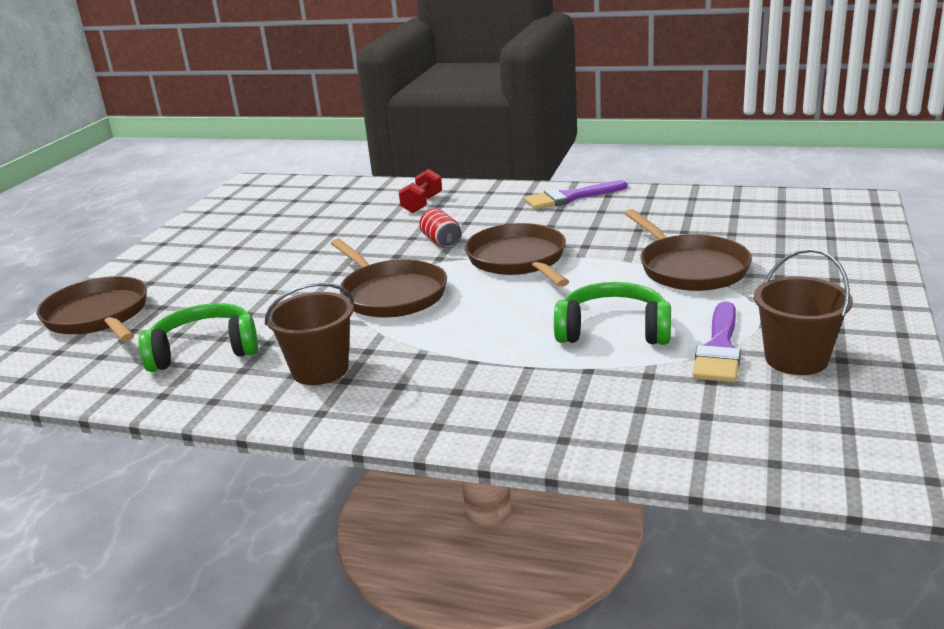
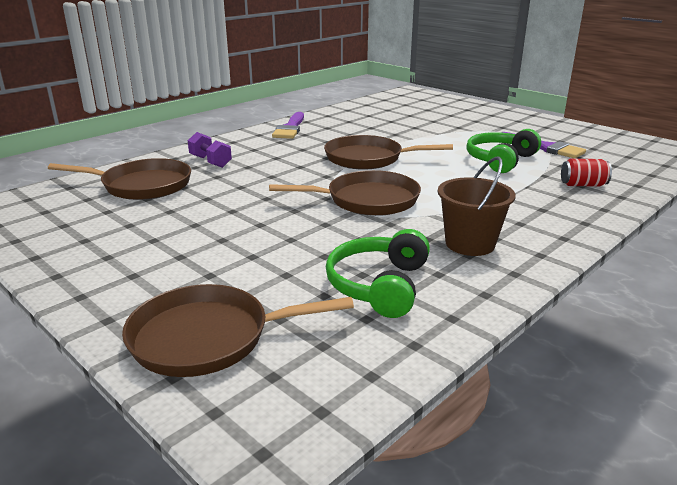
camera: 65 degrees left, 0 degrees up
(422, 204) = (210, 162): red dumbbell -> purple dumbbell
(441, 242) = (298, 170): red can -> red can (583, 185)
(690, 268) = (442, 131): brown pan -> brown pan (142, 185)
(796, 359) = (569, 139): brown bucket -> none

